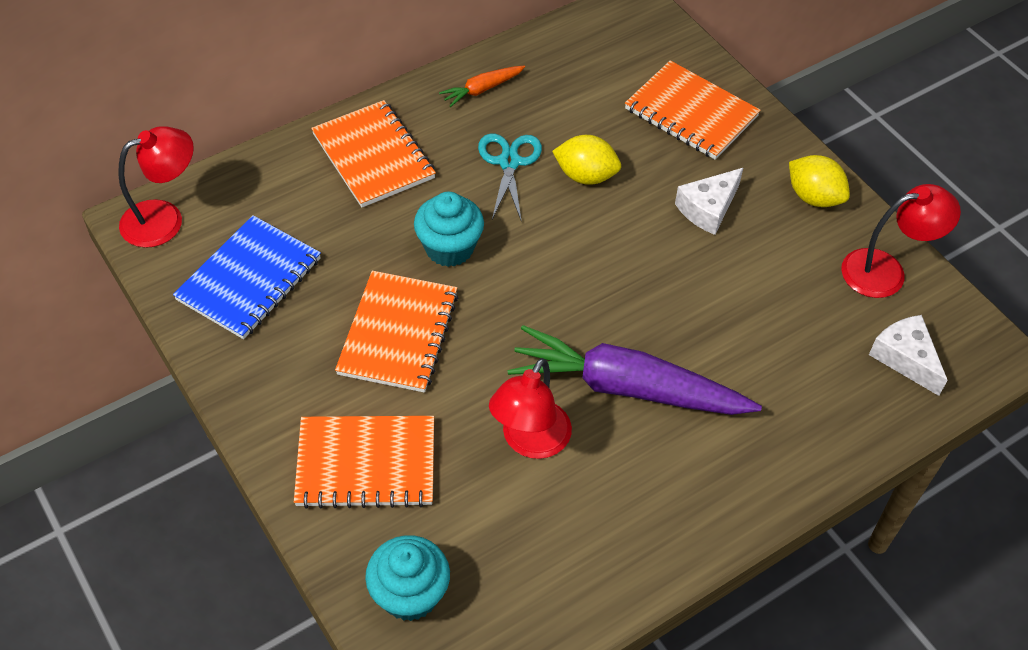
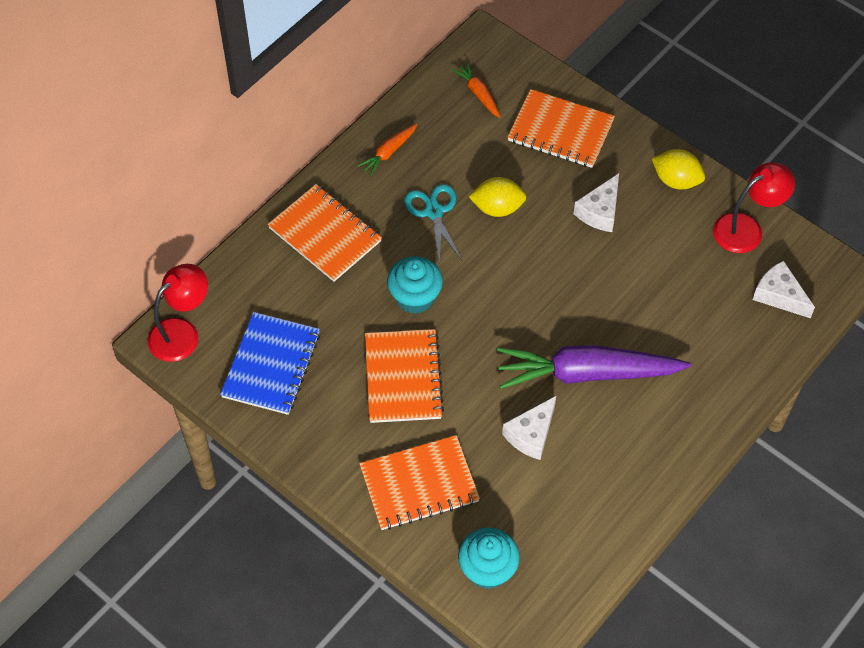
camera: 15 degrees left, 5 degrees up
(530, 441) = (531, 434): red lamp -> white cheese
(609, 54) = (478, 94): none -> orange carrot

